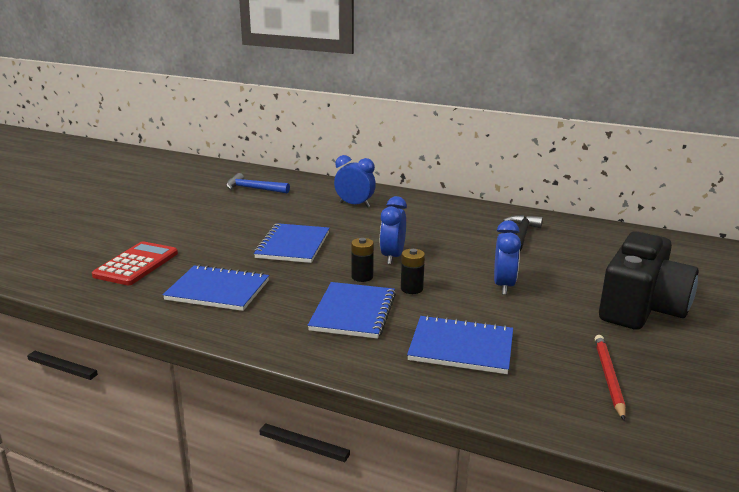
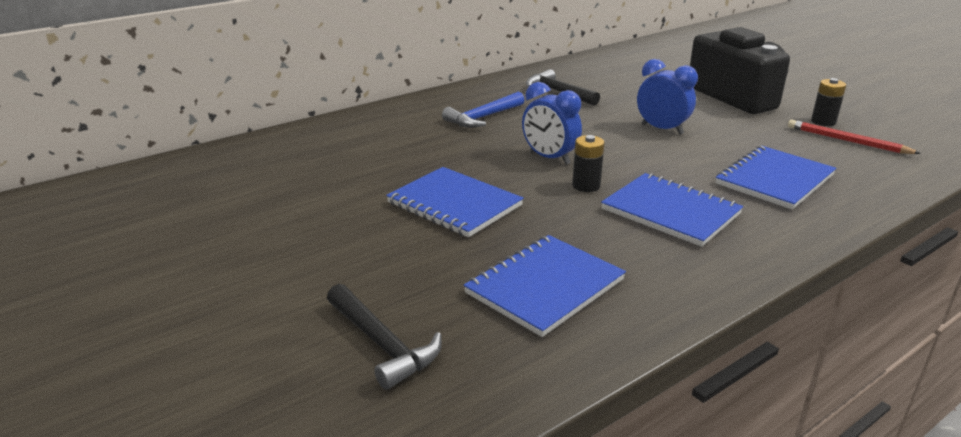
camera: 60 degrees left, 5 degrees up
(136, 264) = (383, 344): red calculator -> black hammer
(253, 189) = (214, 188): blue hammer -> blue hammer (483, 117)
(354, 205) = (376, 140): blue clock -> none
(411, 289) = (636, 169): black battery -> black battery (823, 122)

